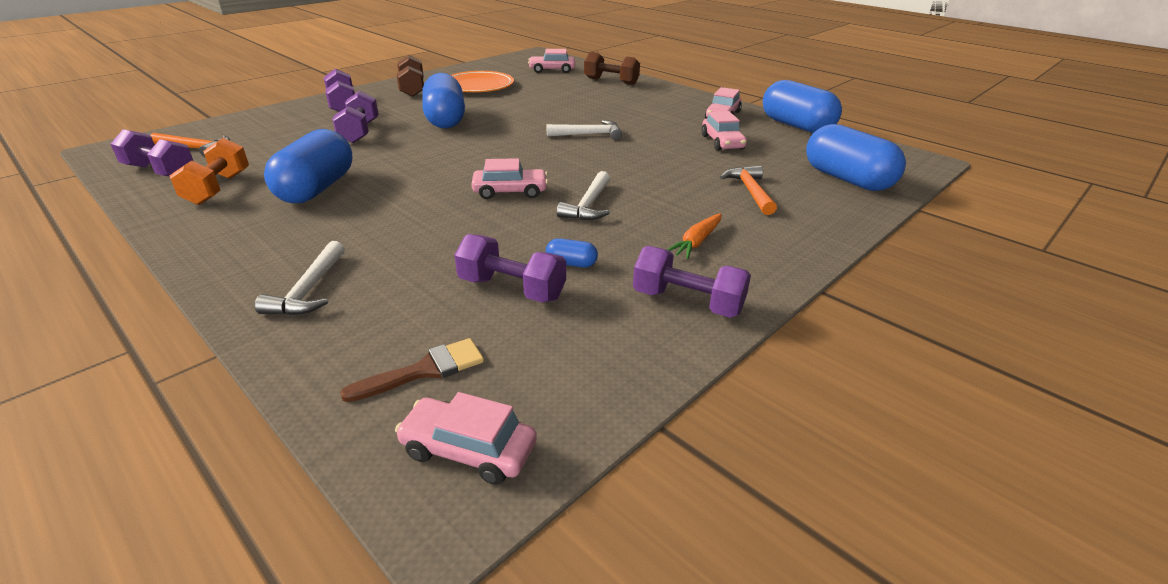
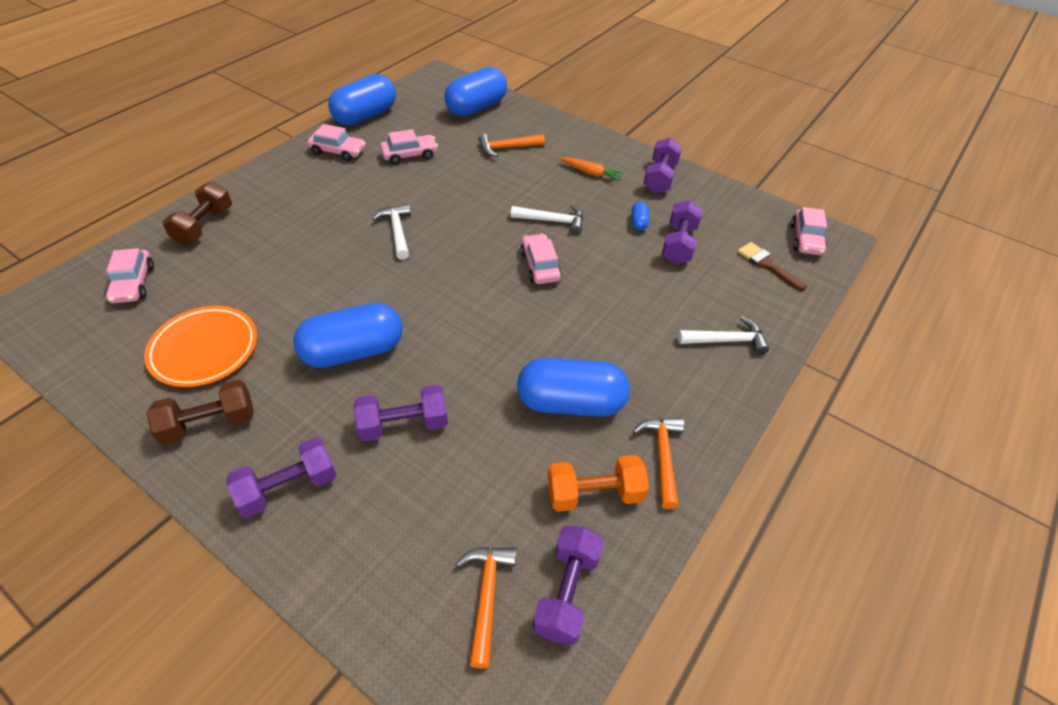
camera: 100 degrees left, 15 degrees up
(211, 222) = (662, 457): none -> orange hammer

